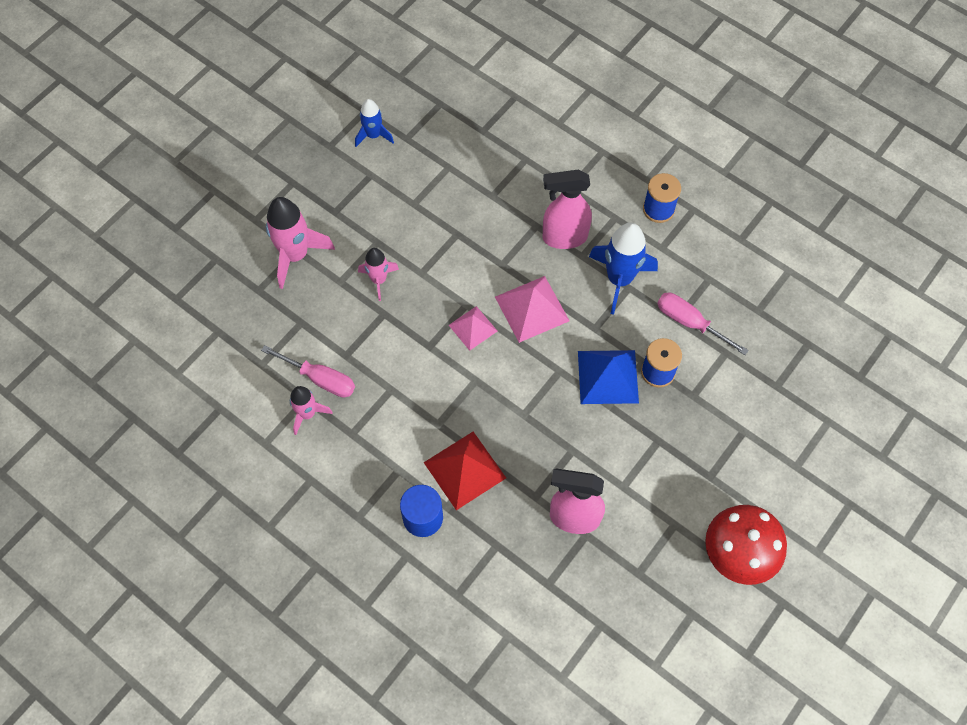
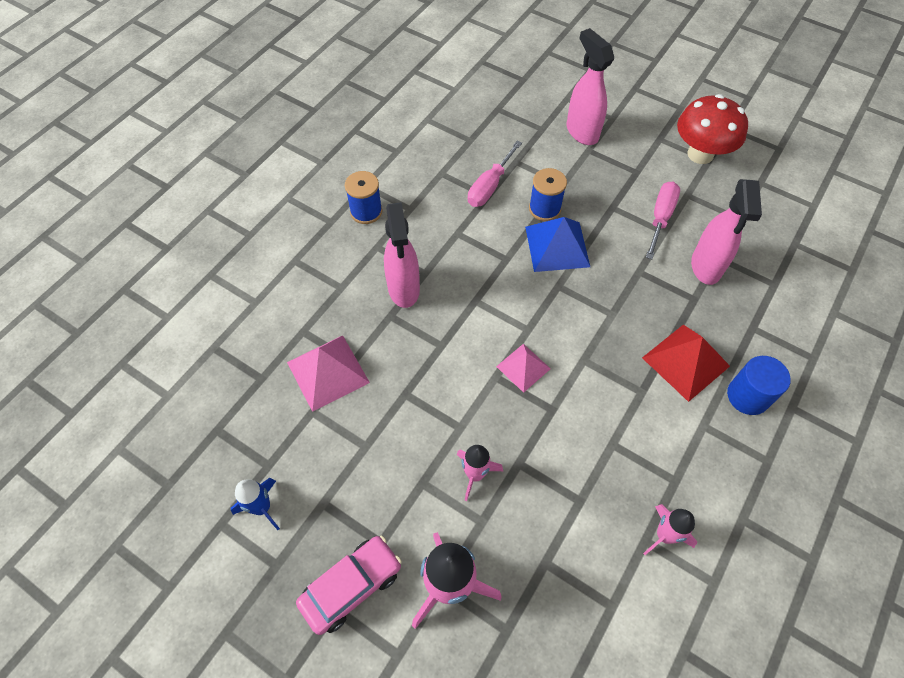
camera: 95 degrees left, 5 degrees down
(306, 192) = (351, 586): none -> pink car
(320, 379) = (616, 527): pink screwdriver -> pink screwdriver (660, 218)
(532, 309) = (492, 313): pink pyramid -> pink pyramid (328, 372)
(619, 279) = (449, 241): blue rocket -> none
(772, 428) = (581, 132): none -> pink spray bottle

